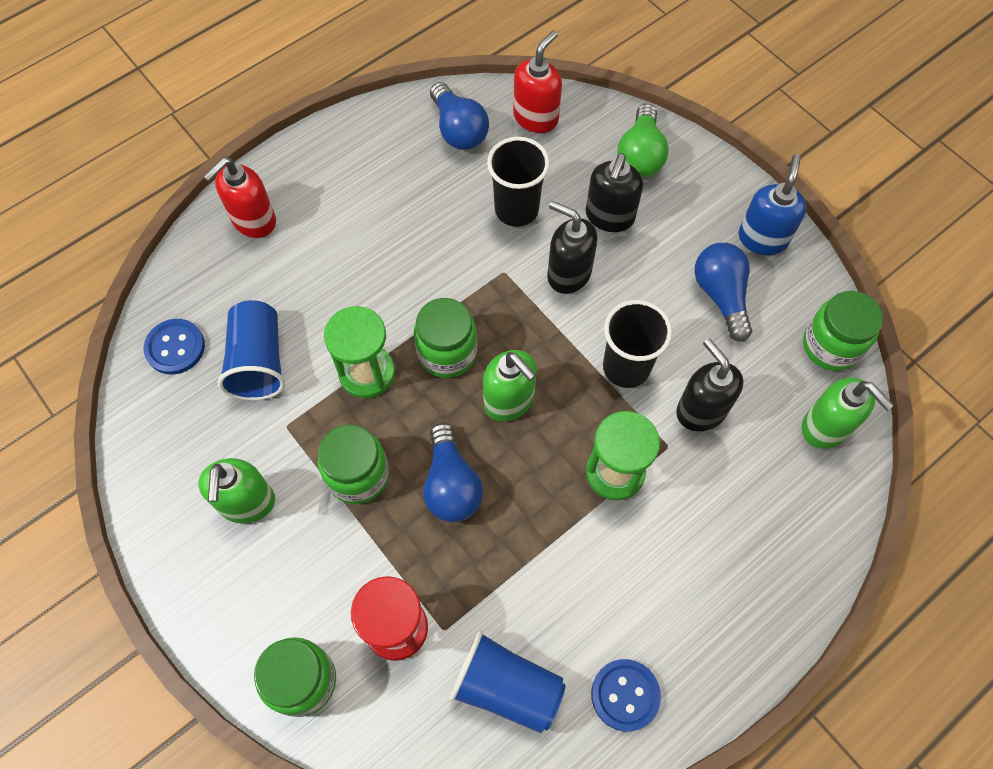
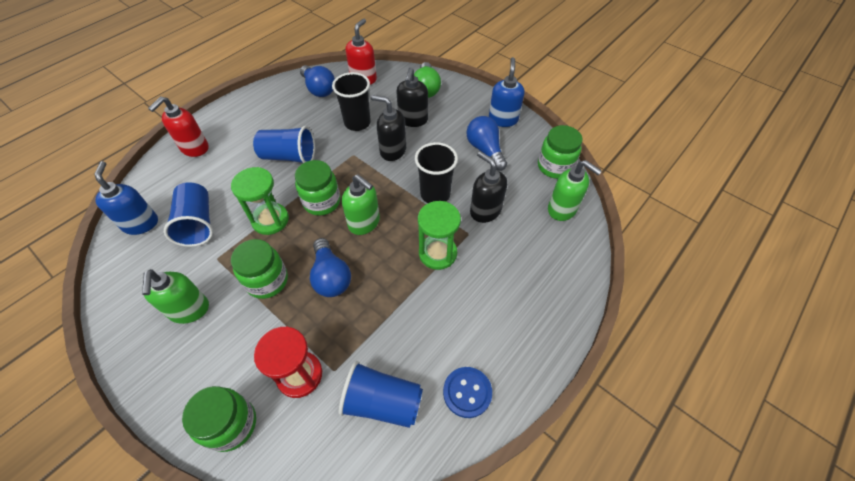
camera: 10 degrees left, 10 degrees down
(175, 347) = (141, 223): blue button -> blue soap dispenser
(401, 260) = (289, 156): none -> blue cup

